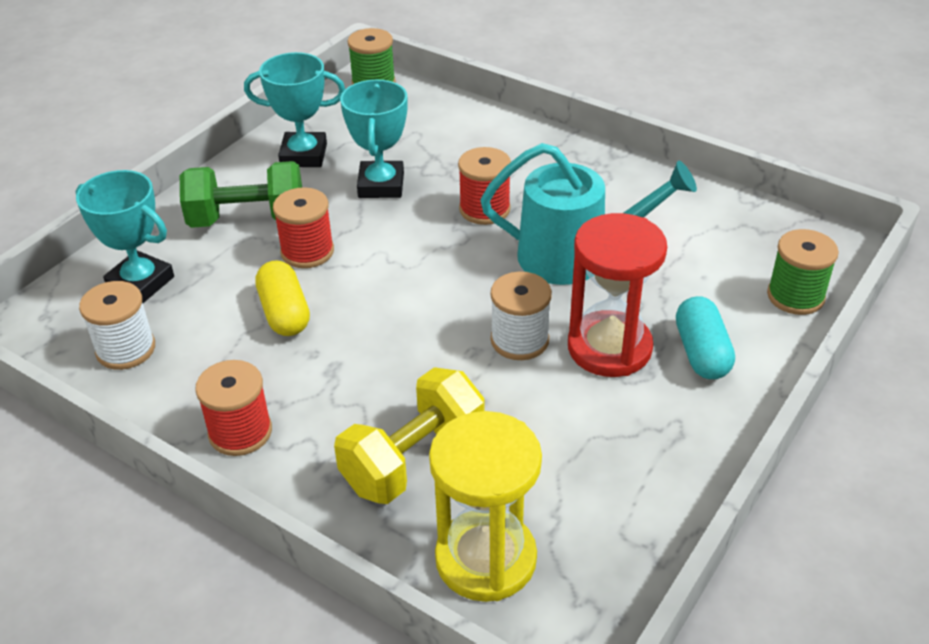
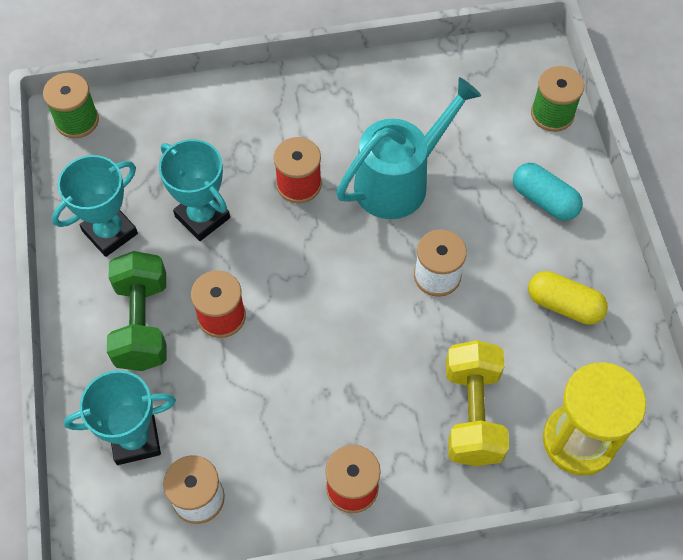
camera: 45 degrees left, 20 degrees up
(247, 219) = (142, 323): green dumbbell -> green dumbbell turned 45 degrees counterclockwise
(284, 313) = (269, 378): yellow capsule -> yellow capsule (564, 305)
(609, 348) = (492, 238): red hourglass -> none

